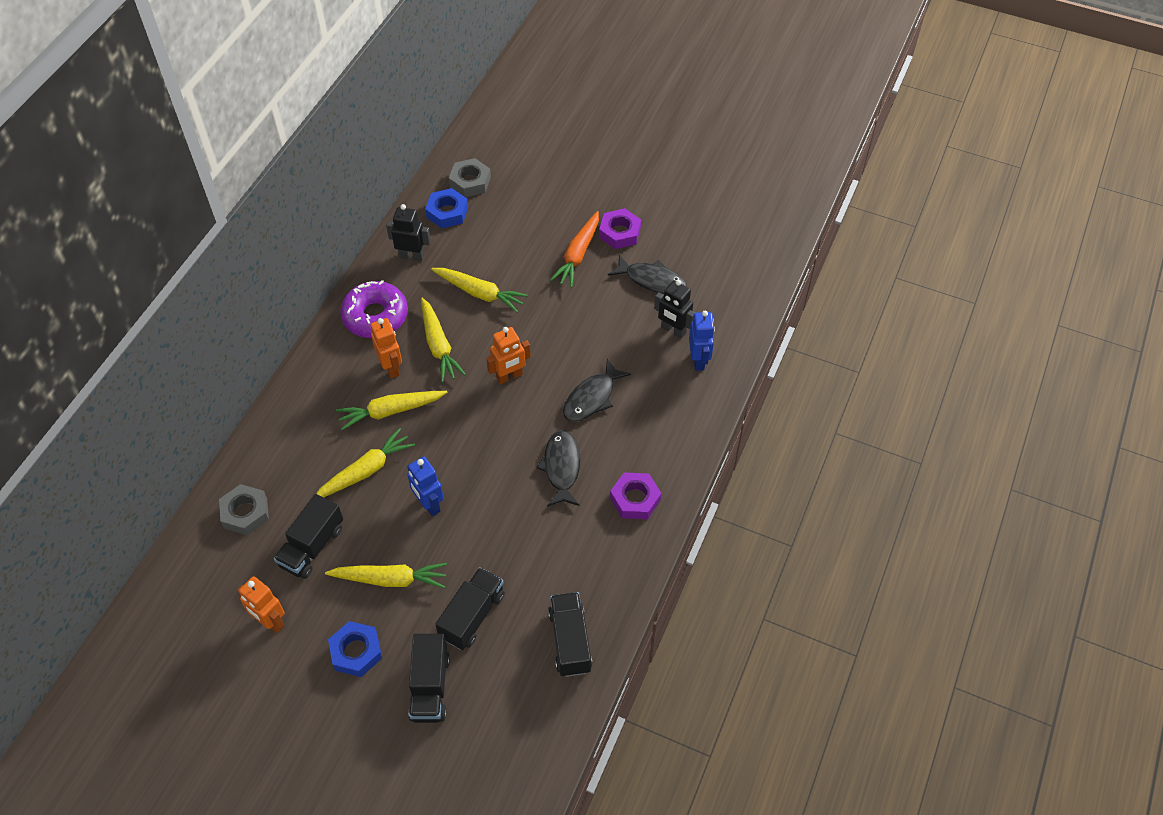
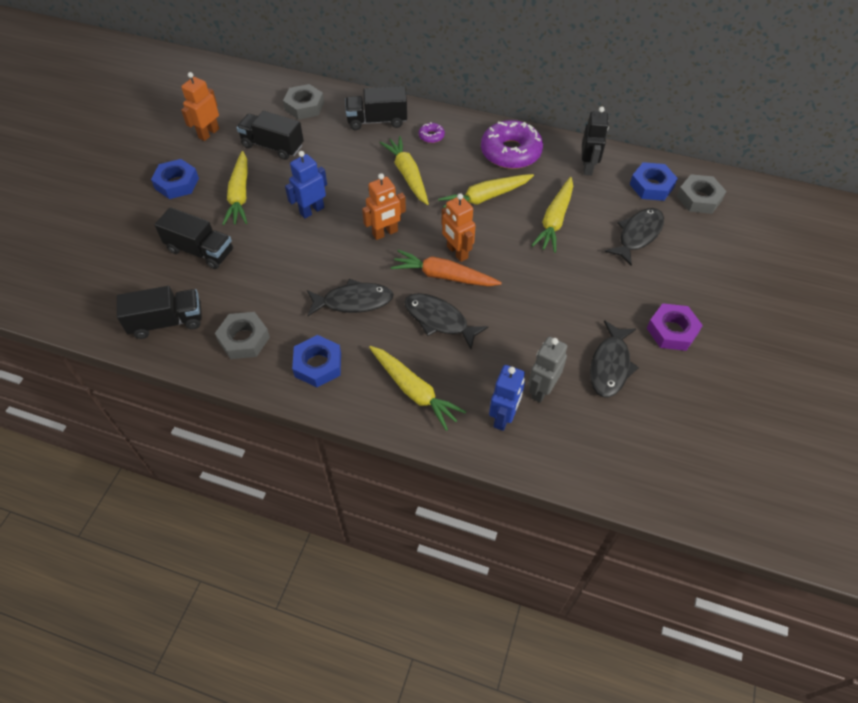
camera: 85 degrees right, 0 degrees up
(333, 385) = (431, 136): none -> purple donut
(365, 471) = (345, 167): yellow carrot -> yellow carrot (414, 391)
(391, 367) = (455, 169): orange robot -> orange robot (385, 233)
(430, 687) = (138, 231): black truck -> black truck (377, 121)
(509, 234) = (638, 235): none -> black fish
(578, 255) = (627, 295): orange carrot -> orange carrot (443, 276)
(599, 565) = (244, 339): none -> grey nut
(635, 499) = (318, 365): purple nut -> blue nut
(673, 330) = (541, 390): black robot -> grey robot
(698, 360) = (503, 417): blue robot -> blue robot turned 60 degrees counterclockwise

